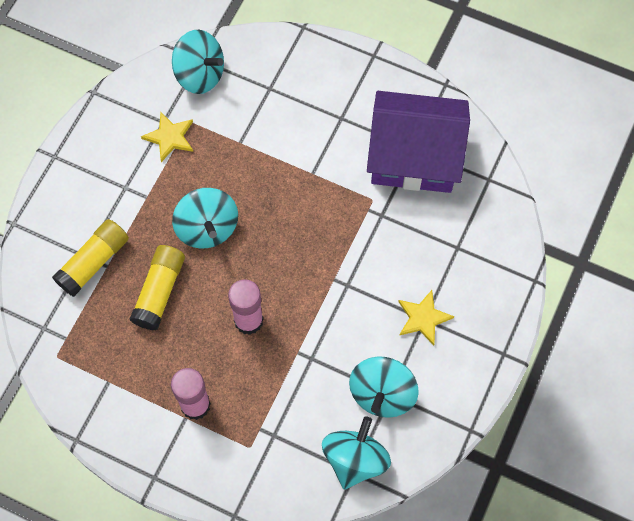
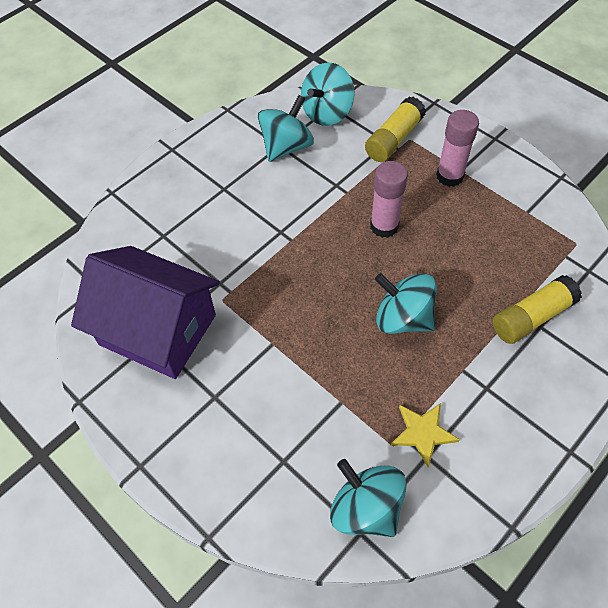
camera: 160 degrees left, 10 degrees down
(159, 291) = (466, 272): yellow glue stick -> yellow glue stick (394, 139)
(207, 228) = (403, 318): turquoise spinning top -> turquoise spinning top turned 60 degrees counterclockwise
(423, 318) = (225, 189): yellow star -> none

